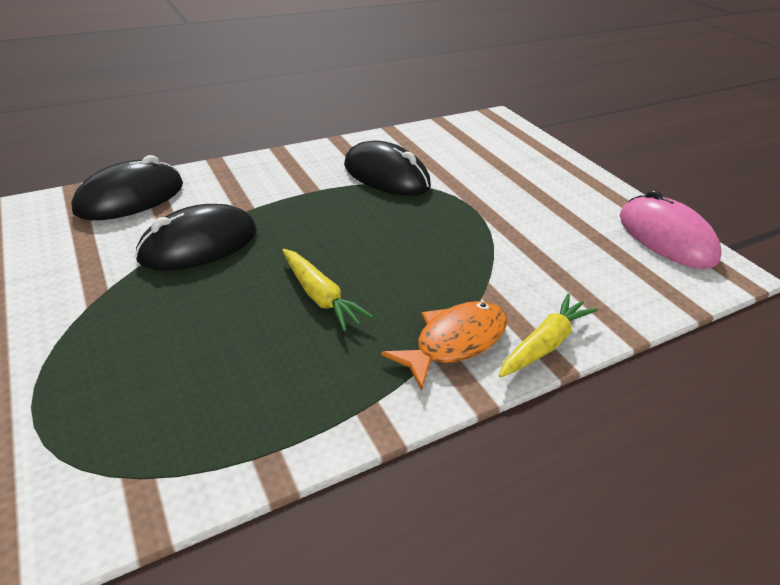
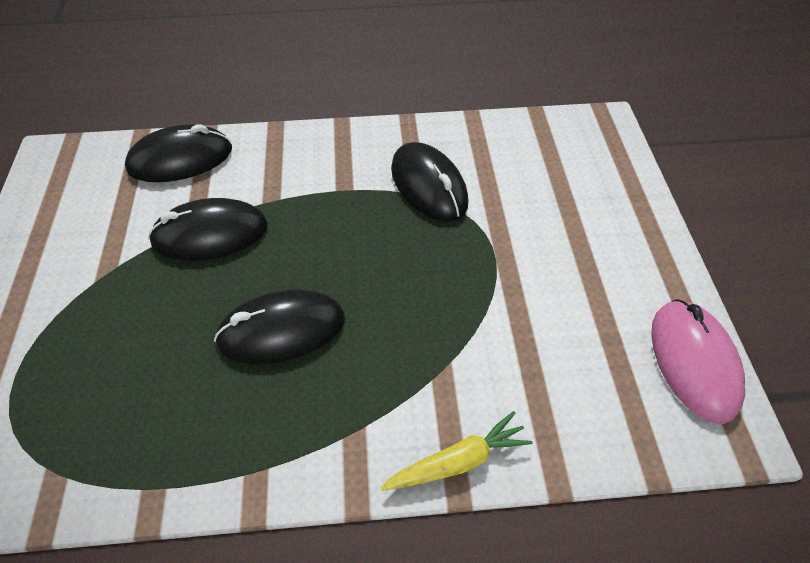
camera: 25 degrees right, 15 degrees up
(320, 296) = (281, 330): yellow carrot -> black mouse
(454, 342) = (372, 427): orange fish -> none

